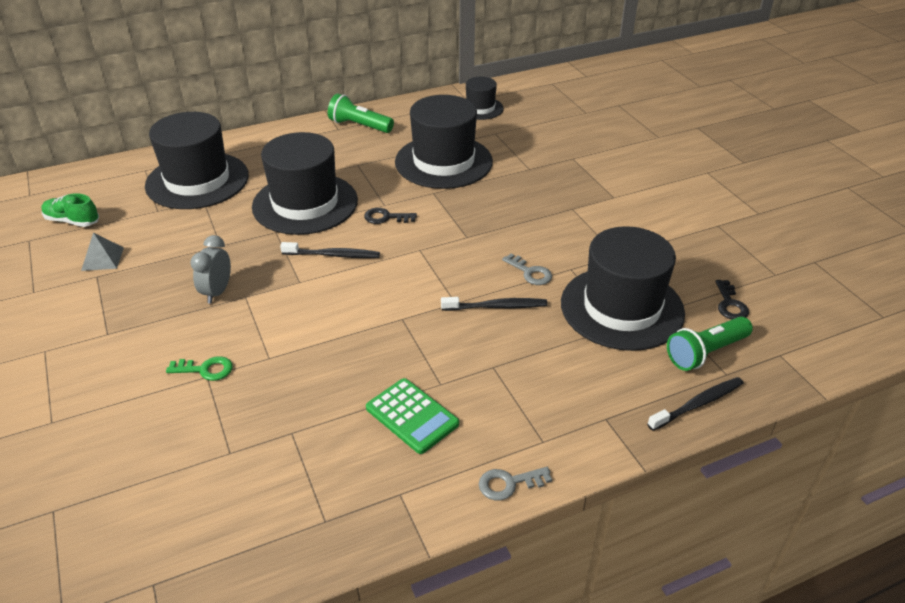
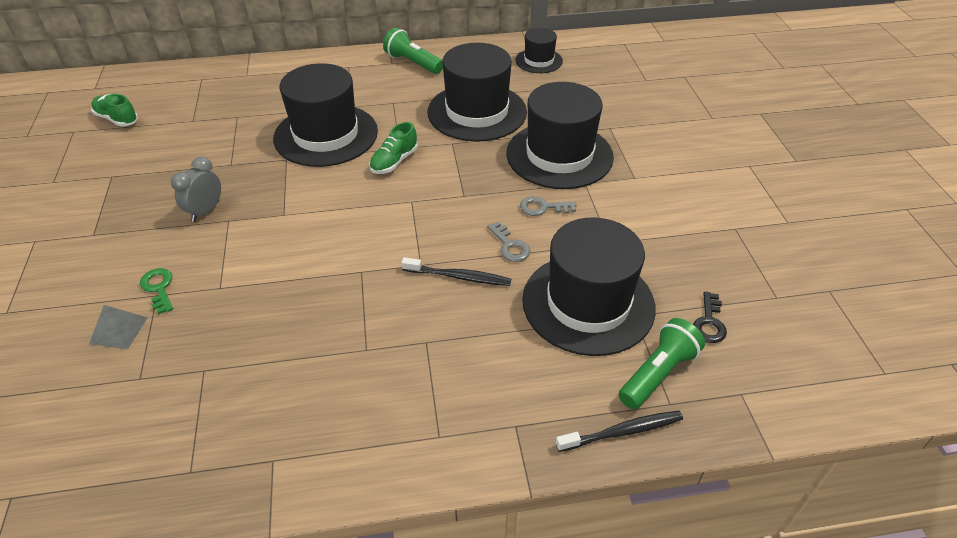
camera: 15 degrees right, 5 degrees up
(102, 258) = (124, 160): grey pyramid -> grey pyramid (118, 330)
(197, 180) = (241, 96): black hat -> black hat (559, 155)
(206, 369) = (159, 288): green key -> green key turned 135 degrees counterclockwise
(333, 255) = (326, 192): black toothbrush -> none
(385, 217) = (394, 162): black key -> green shoe
(412, 416) = (322, 378): green calculator -> none
(508, 483) = (383, 476): grey key -> grey key (543, 207)
(706, 353) = (657, 373): green flashlight -> green flashlight turned 150 degrees clockwise

